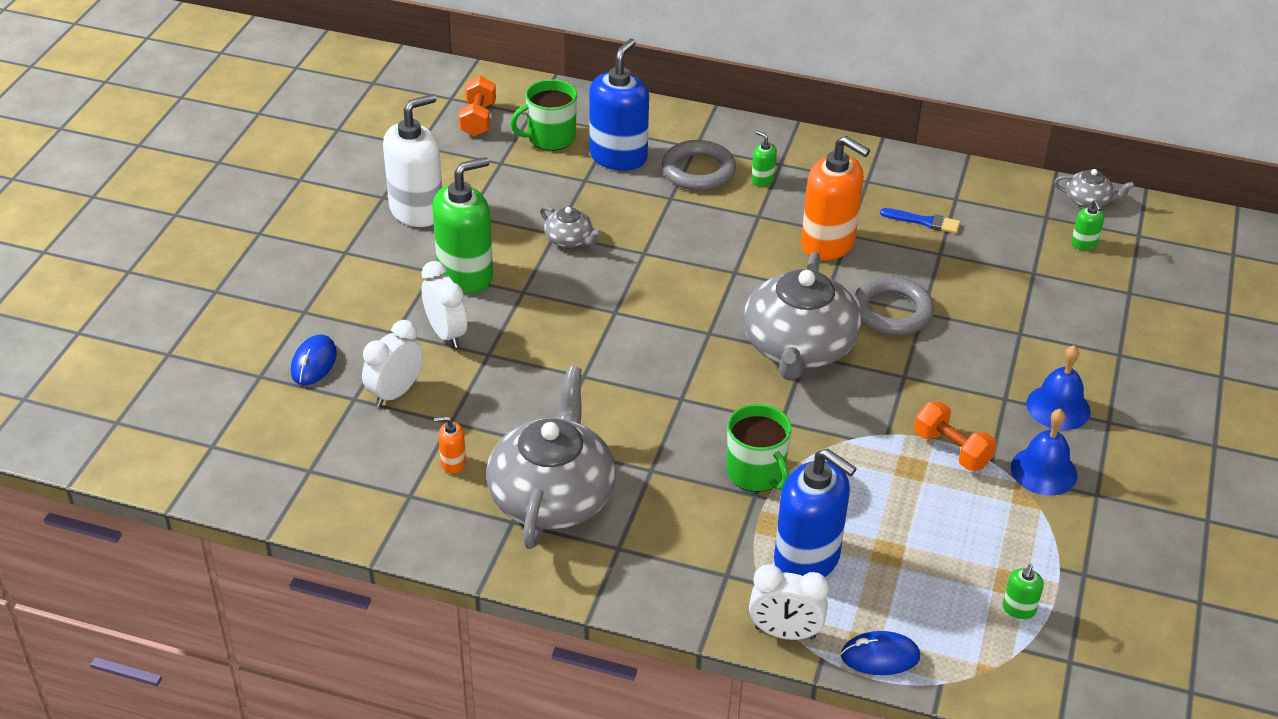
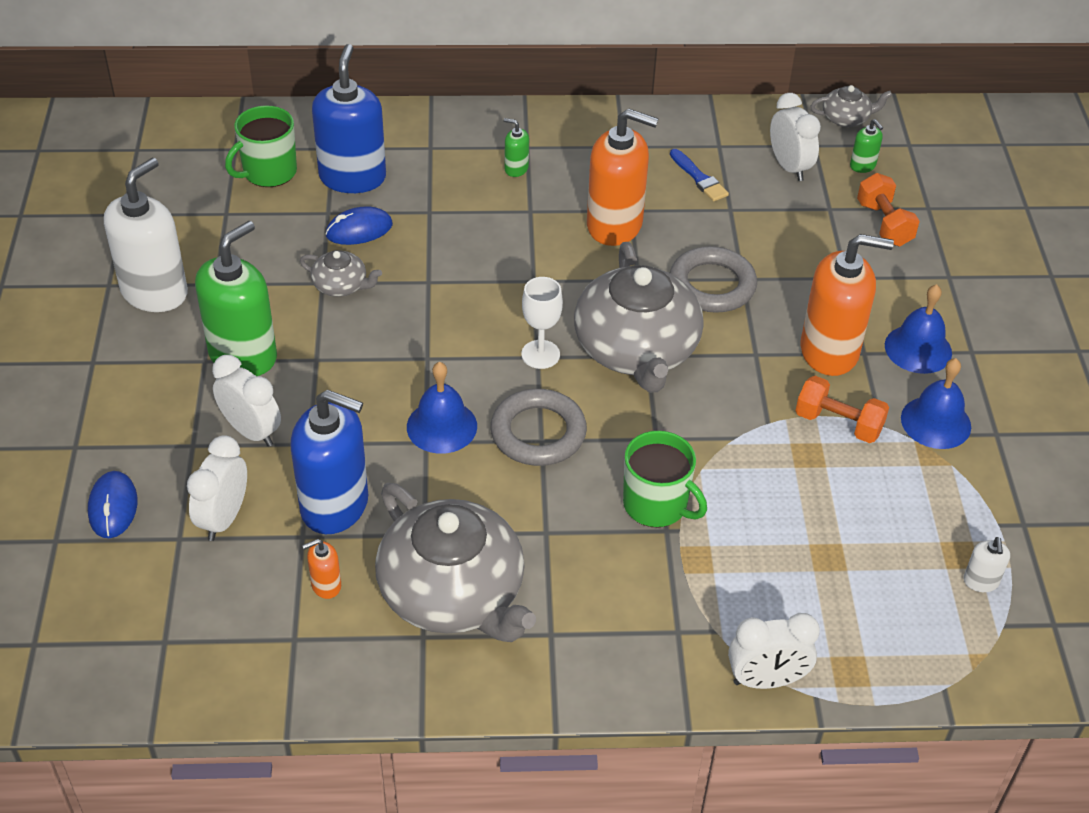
camera: 20 degrees left, 5 degrees up
(478, 119) = (178, 168): orange dumbbell -> orange dumbbell (884, 224)
(552, 496) = (453, 593): grey teapot -> grey teapot turned 150 degrees clockwise
(602, 367) = (441, 426): none -> blue bell
(698, 171) = (445, 174): grey ring -> grey ring (538, 433)
(712, 332) = (540, 354): none -> white goblet
(807, 559) = (751, 588): blue soap dispenser -> blue soap dispenser (335, 505)
(880, 656) = (872, 677): blue mouse -> blue mouse (359, 230)
(924, 221) = (699, 178): blue brush -> blue brush turned 60 degrees clockwise
(973, 390) = (829, 351): none -> orange soap dispenser
(1013, 230) = (789, 167): none -> white clock
(1018, 609) = (980, 581): green soap dispenser -> white soap dispenser

